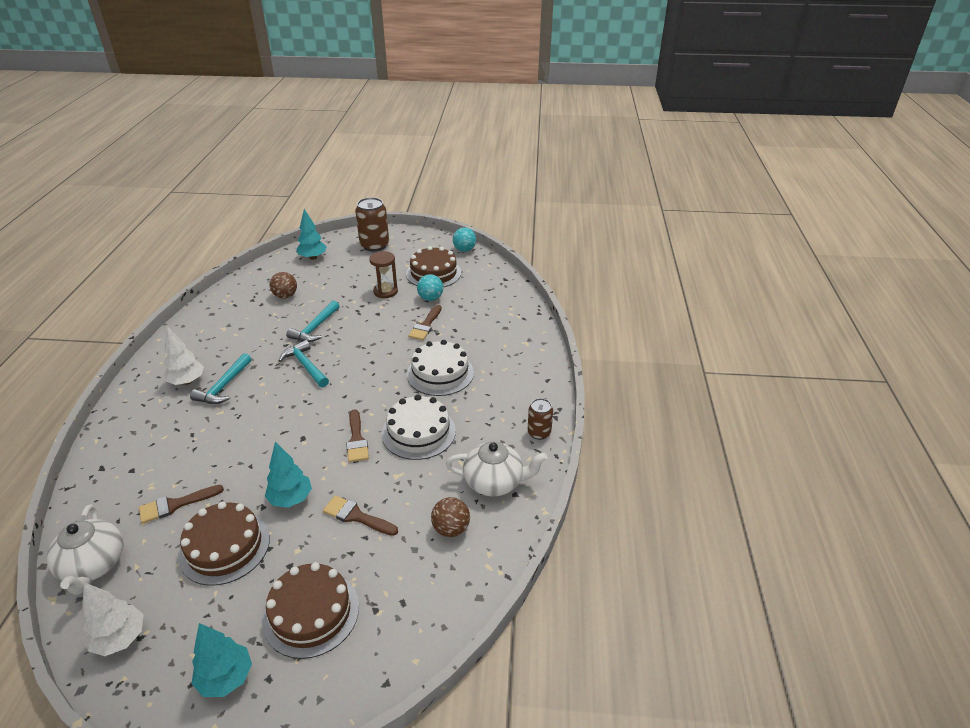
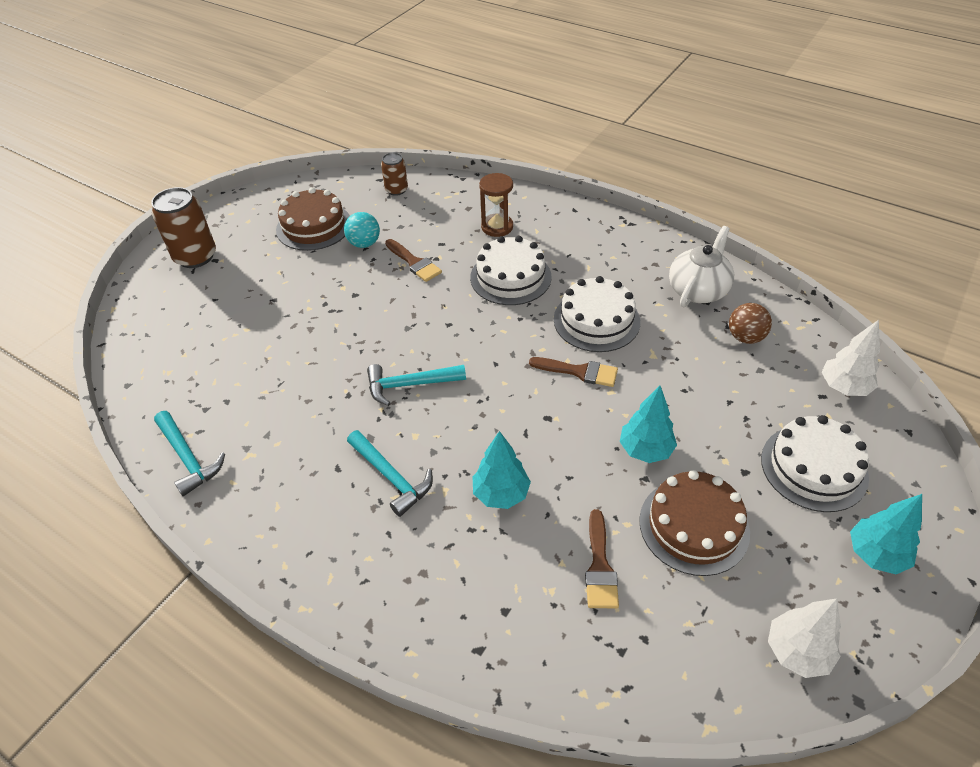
camera: 60 degrees left, 10 degrees up
(93, 566) = (669, 674): white teapot -> none
(187, 381) = (349, 518): white tree -> white tree (844, 387)
(285, 296) = (231, 371): brown ball -> none
(311, 613) = (814, 467): brown cake -> white cake
(313, 257) = (160, 321): turquoise tree -> turquoise tree (501, 494)
(315, 328) = (336, 358): turquoise hammer -> turquoise hammer (188, 458)
(356, 516) = (697, 401): brown brush -> none
(385, 291) = (314, 275): brown hourglass -> brown hourglass (497, 227)
(464, 250) = (289, 188): turquoise ball -> none
(539, 433) = (647, 240): brown can -> brown can (396, 190)

